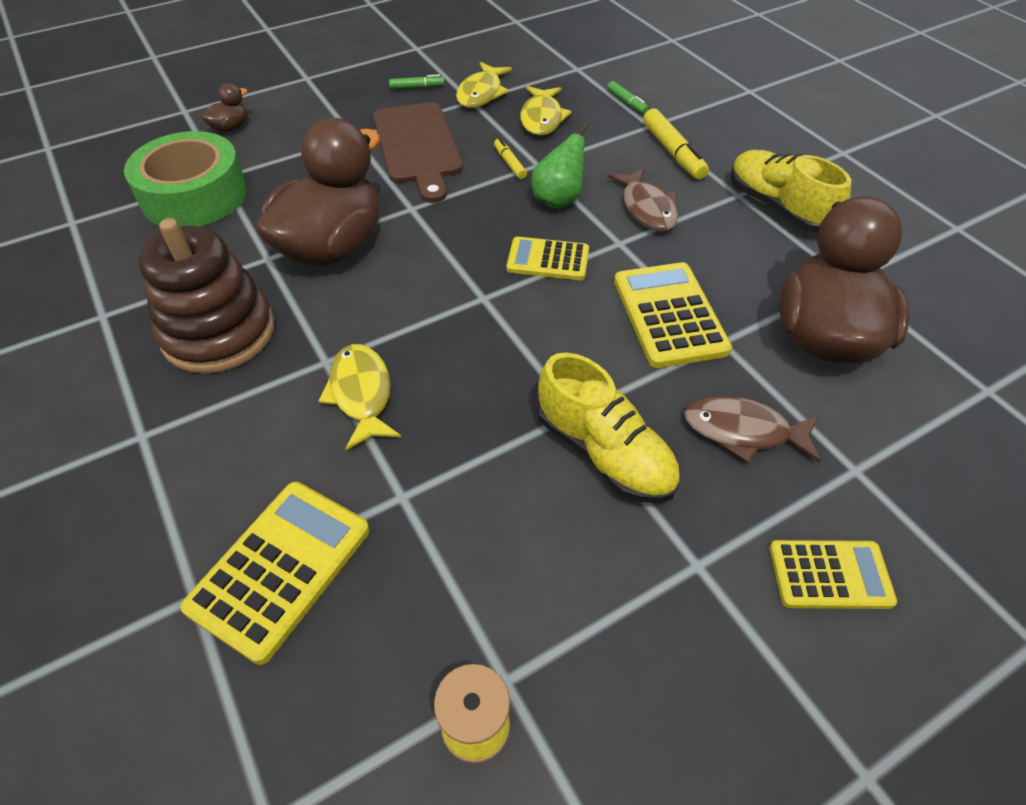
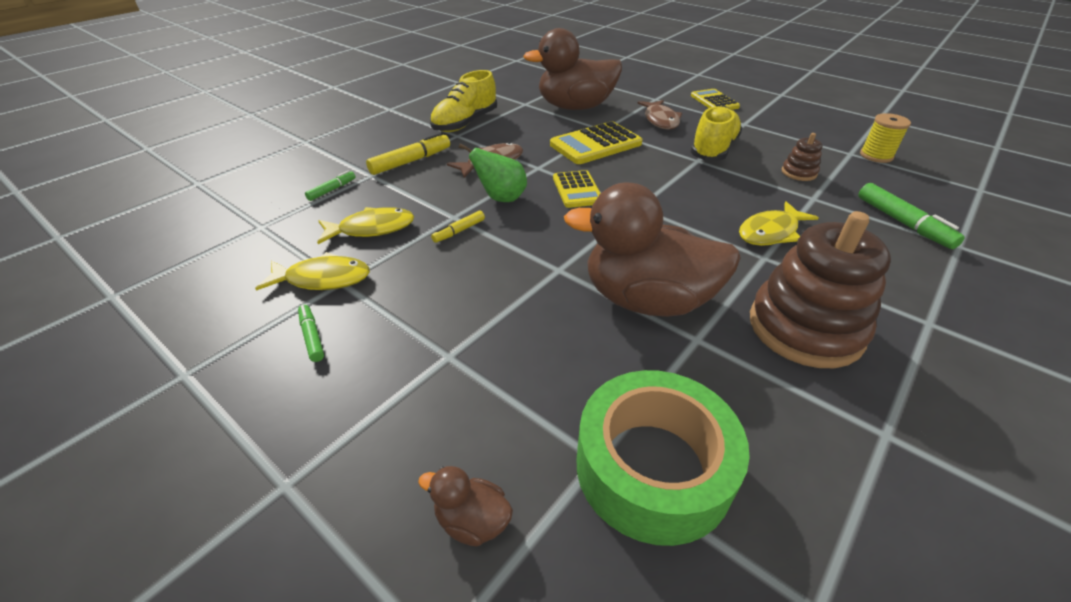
camera: 110 degrees left, 10 degrees down
(280, 568) = (903, 223): yellow calculator -> green marker
(418, 146) = (452, 295): brown cutting board -> none
(478, 529) = (799, 173): none -> brown stacking toy

